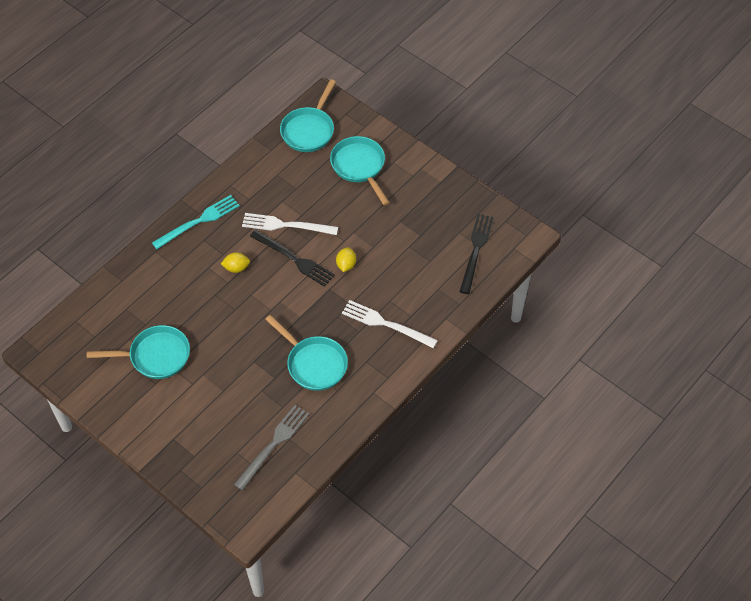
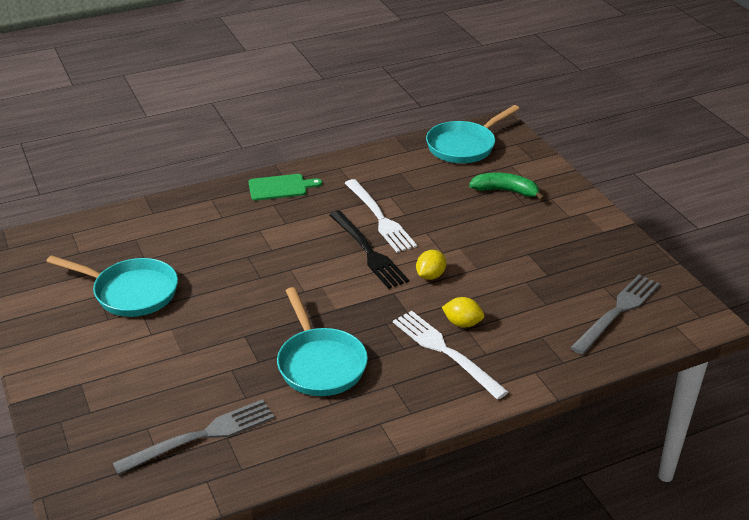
camera: 25 degrees right, 20 degrees down
(199, 221) = (280, 187): turquoise fork -> green cutting board
(236, 268) = (292, 239): yellow lemon -> yellow lemon (462, 323)
(286, 225) = (380, 218): white fork -> white fork turned 150 degrees counterclockwise
(359, 167) = (505, 191): turquoise pan -> green banana
(476, 250) = (617, 312): black fork -> grey fork

